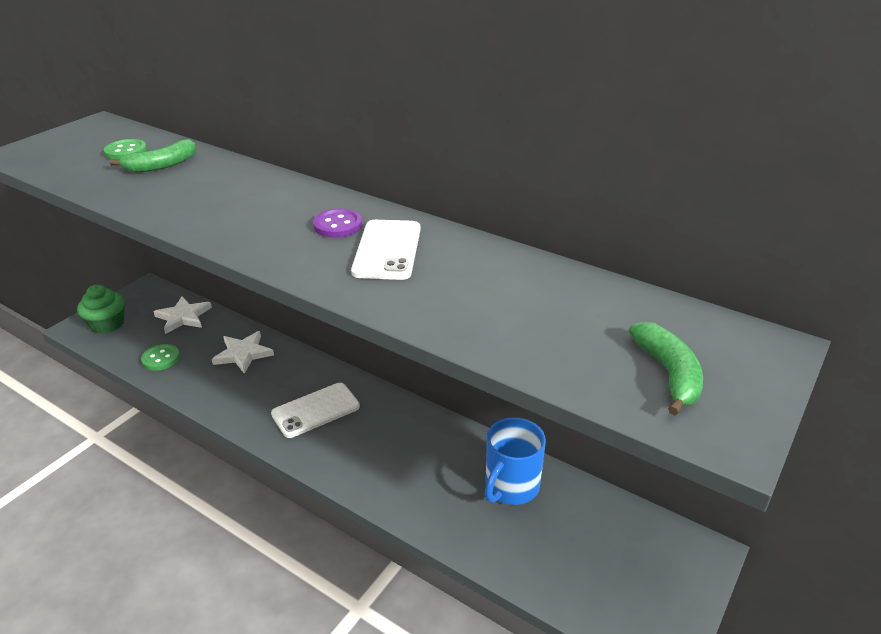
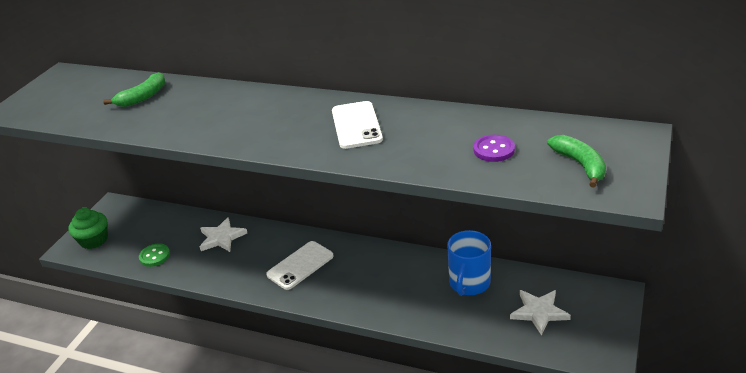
camera: 10 degrees left, 0 degrees up
(126, 151) = (105, 92): green button -> none
(183, 317) = (157, 220): white star -> white star (539, 312)
(338, 225) = (310, 115): purple button -> purple button (494, 150)

